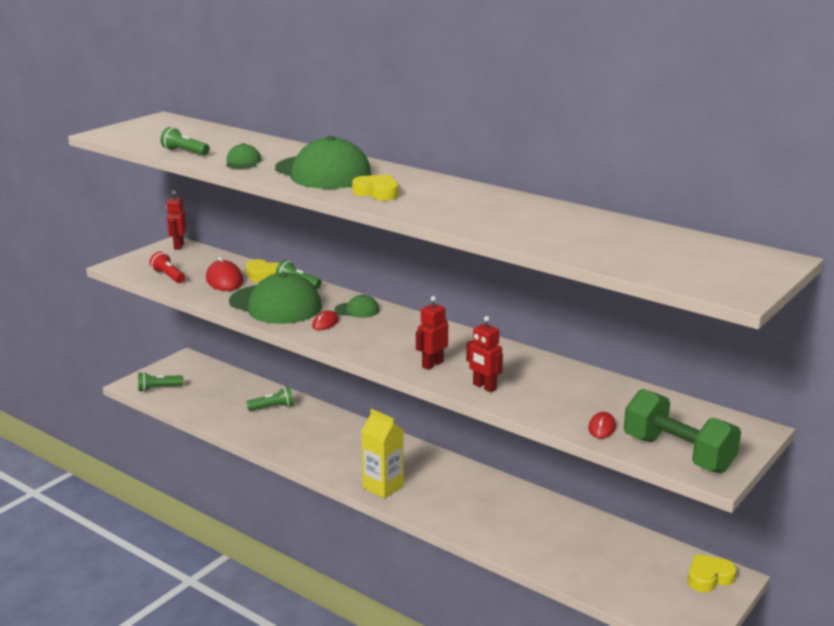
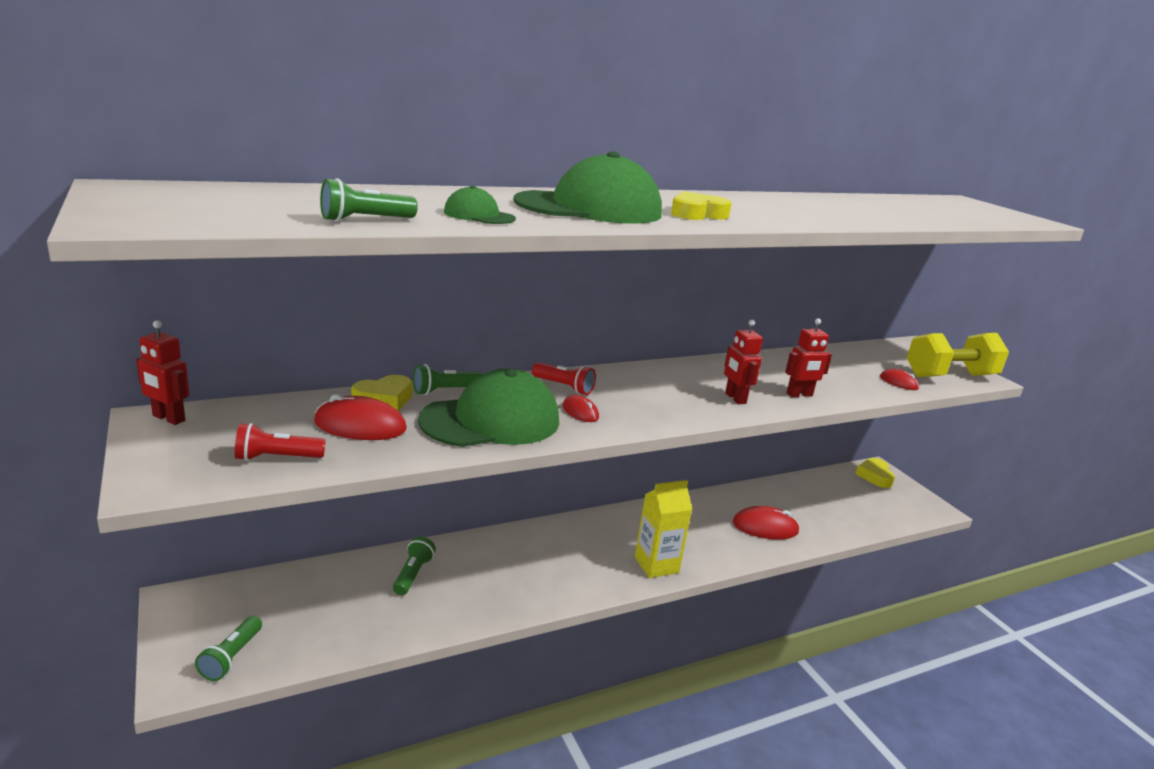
camera: 65 degrees left, 0 degrees up
(357, 310) = (564, 387): green cap -> red flashlight
(504, 526) = (765, 527): none -> red mouse
(678, 454) = (950, 376): green dumbbell -> yellow dumbbell

